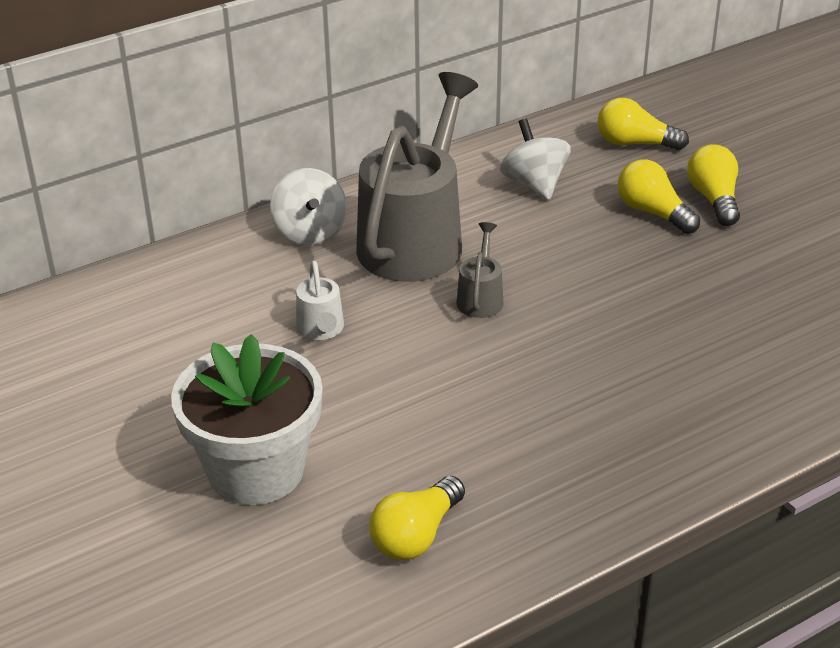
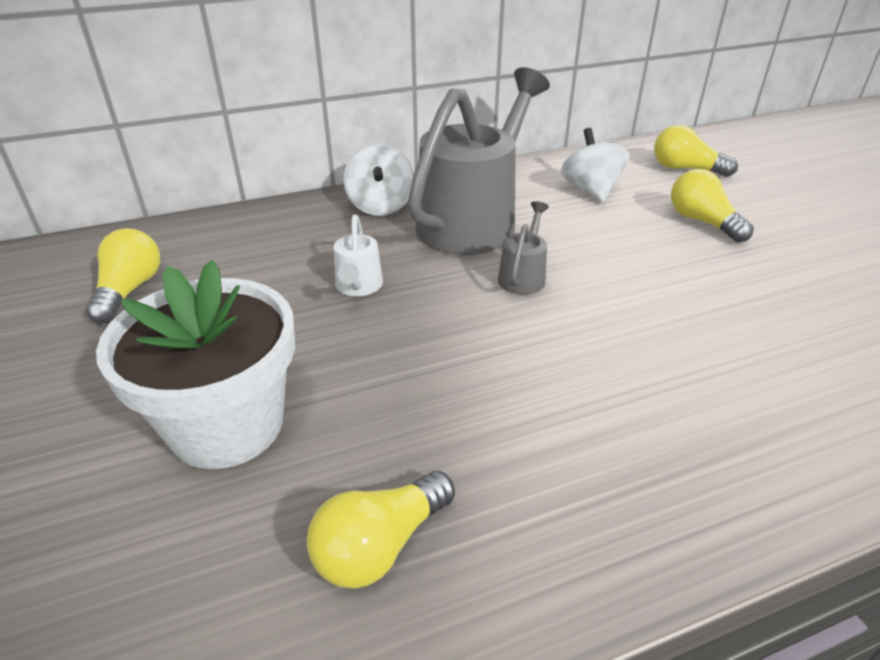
camera: 10 degrees right, 0 degrees up
(714, 199) = (762, 217): yellow light bulb -> yellow light bulb (130, 290)

